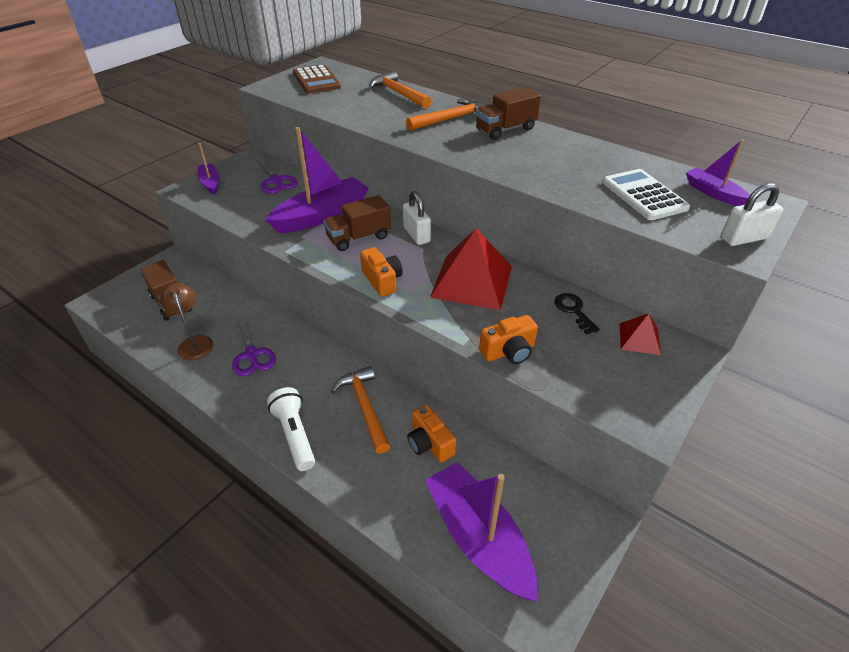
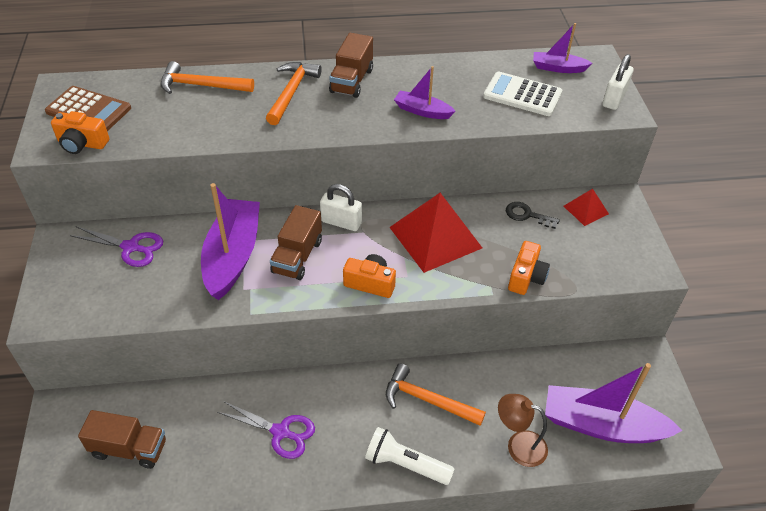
camera: 45 degrees left, 5 degrees up
(194, 343) = (211, 464): brown lamp -> brown lamp (518, 445)
(210, 183) = (60, 293): purple boat -> purple boat (422, 111)
(429, 443) = (502, 389): orange camera -> orange camera (82, 144)

